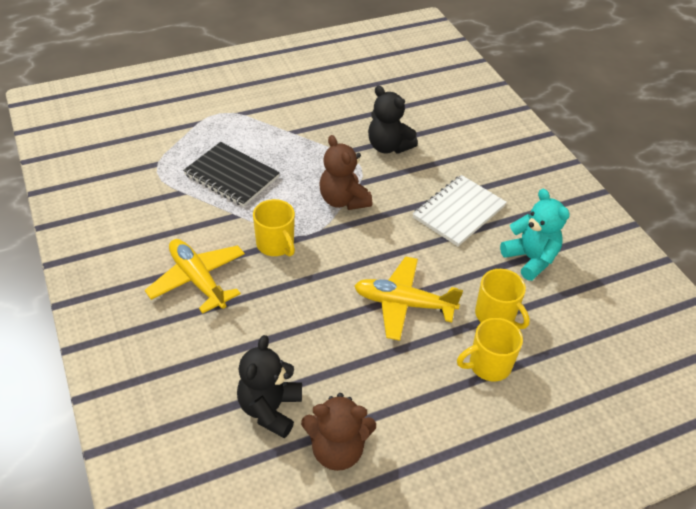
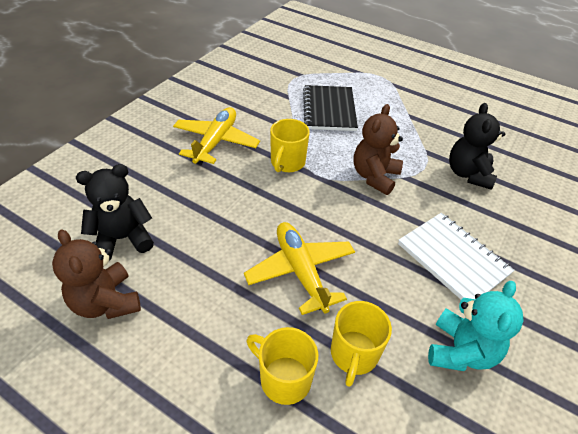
camera: 55 degrees right, 0 degrees up
(459, 212) = (453, 259): white notebook -> white notebook turned 45 degrees clockwise

